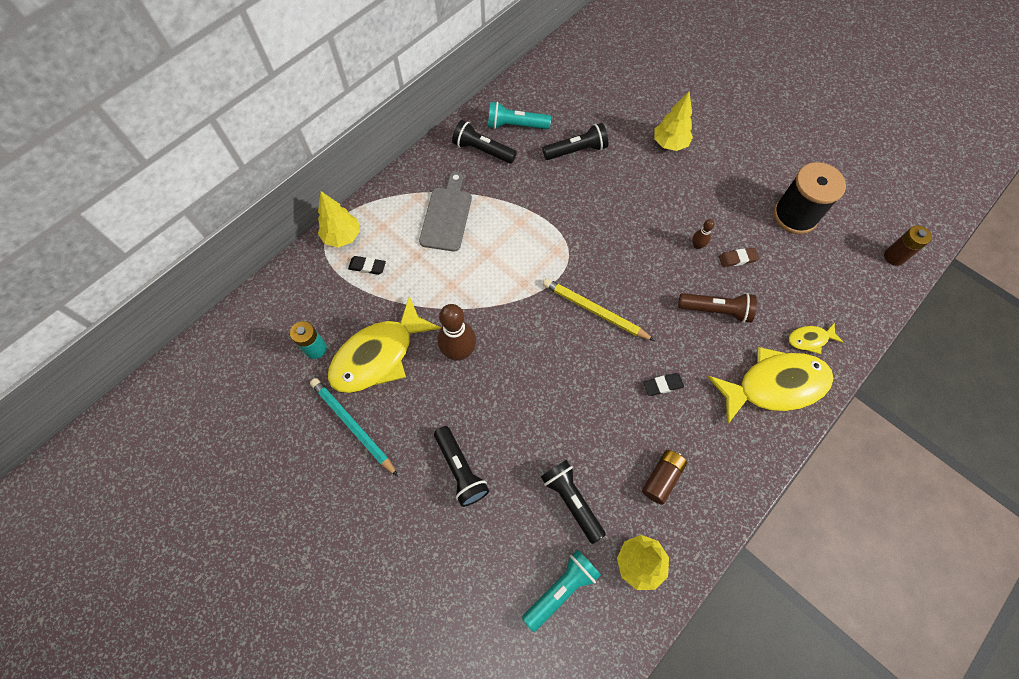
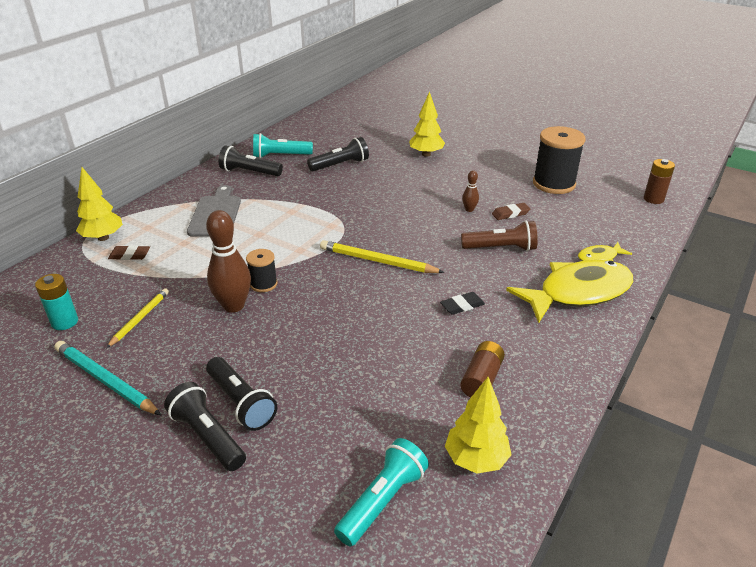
camera: 10 degrees left, 30 degrees down
(367, 266) = (130, 255): black eraser -> brown eraser
(378, 355) = (140, 318): yellow fish -> yellow pencil
(487, 326) = (263, 284): none -> black spool
(571, 500) = (380, 412): black flashlight -> black flashlight (208, 436)

